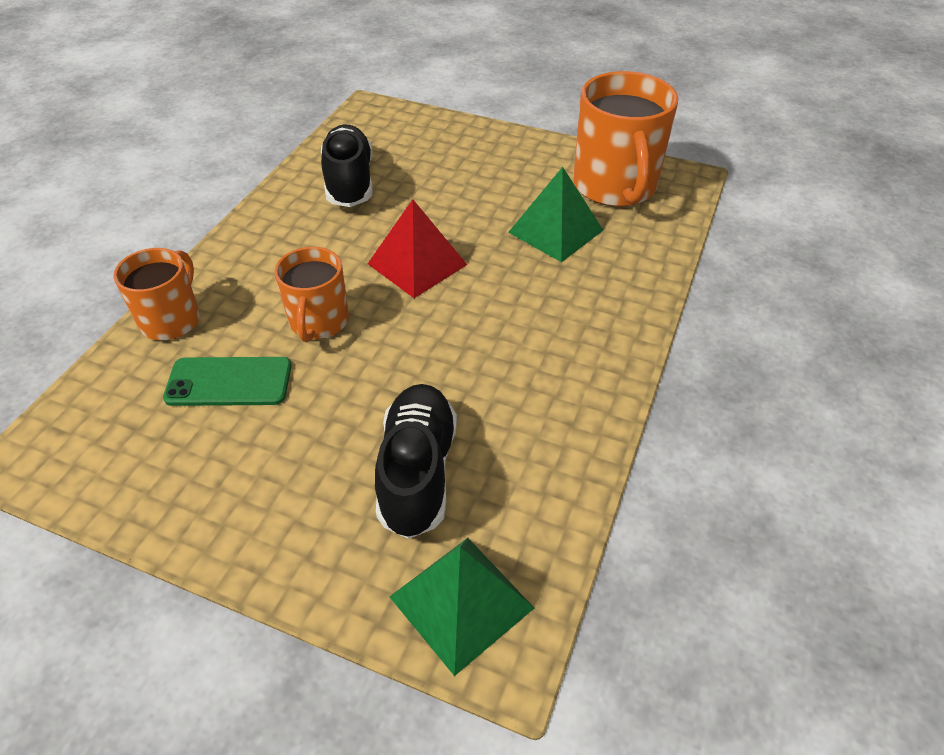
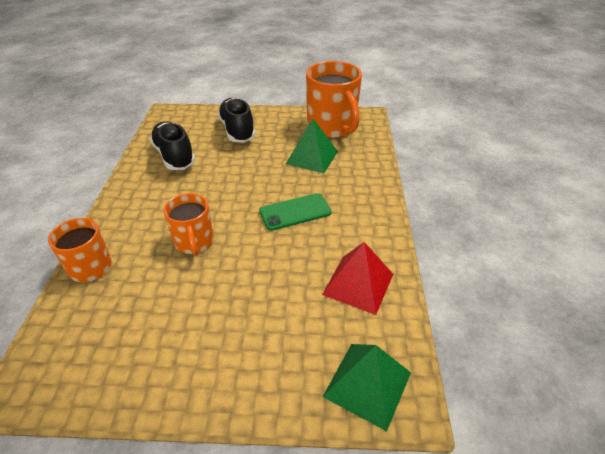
camera: 20 degrees left, 5 degrees down
(229, 382) = (151, 295): green phone -> green phone (295, 212)
(417, 264) = (240, 193): red pyramid -> red pyramid (358, 284)
(417, 472) = (301, 314): black shoe -> black shoe (237, 130)

